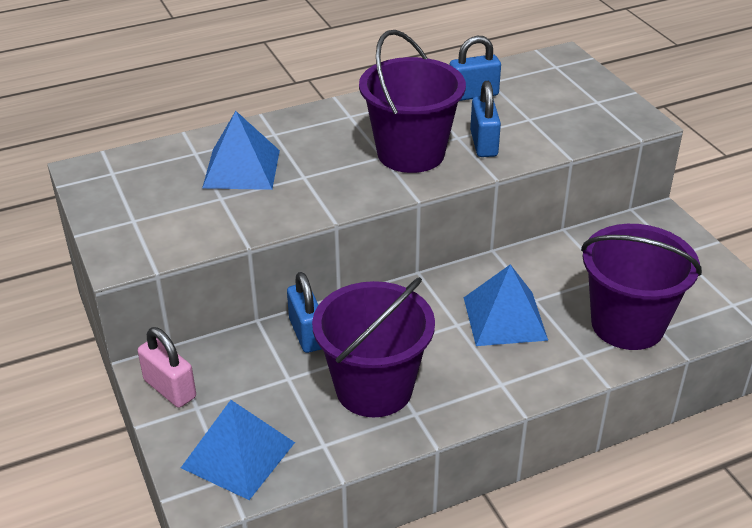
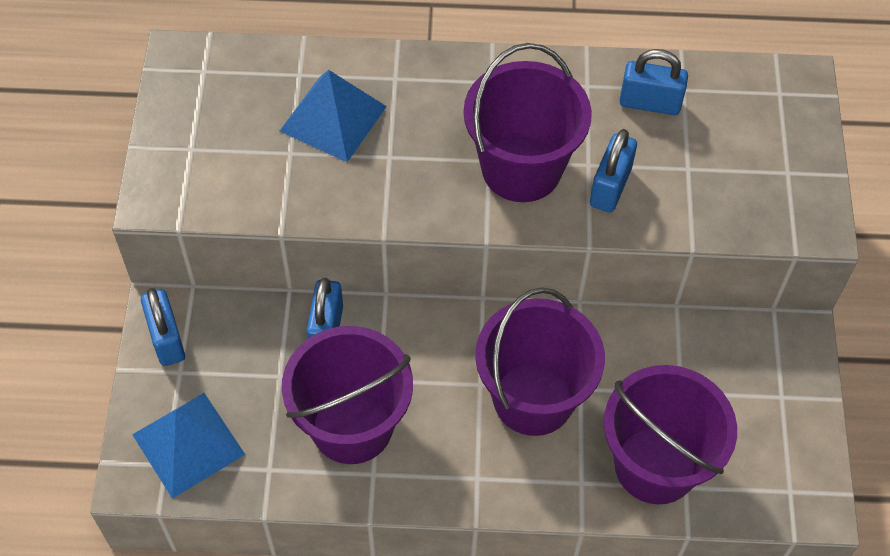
camera: 25 degrees right, 20 degrees up
(170, 389) = (167, 339): pink padlock -> blue padlock
(505, 318) = (533, 398): blue pyramid -> purple bucket

